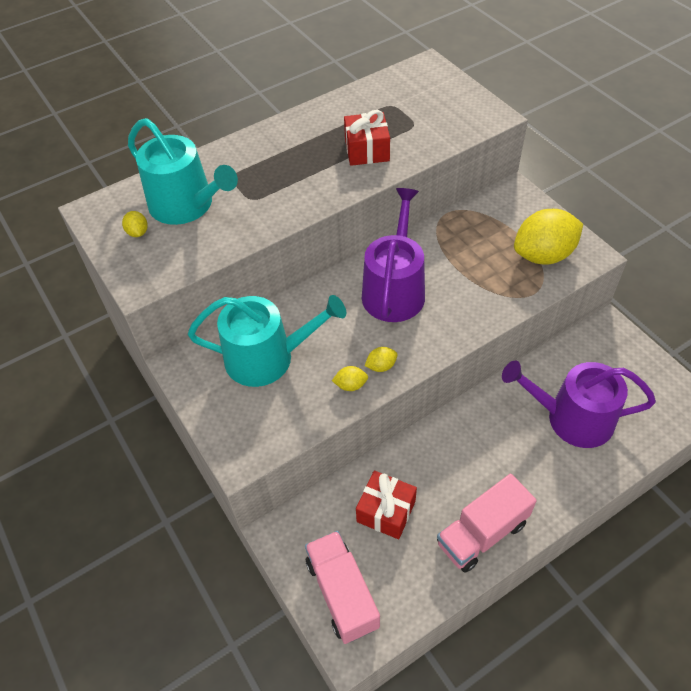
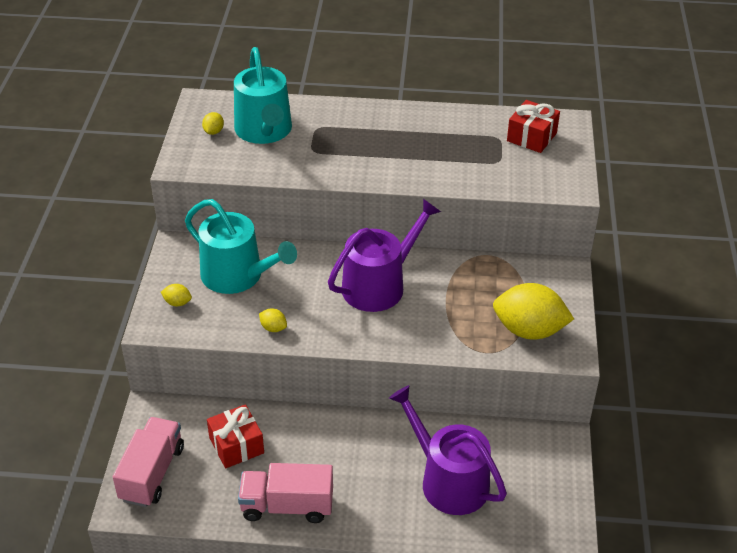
camera: 35 degrees right, 10 degrees down
(367, 150) = (437, 161): red gift -> red gift (531, 137)
(381, 366) = (309, 329): yellow lemon -> yellow lemon (177, 303)

